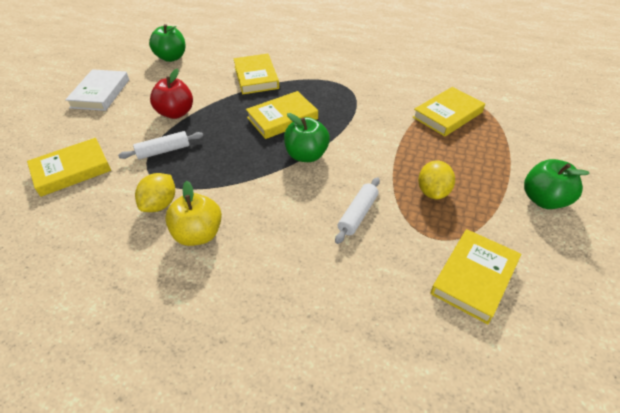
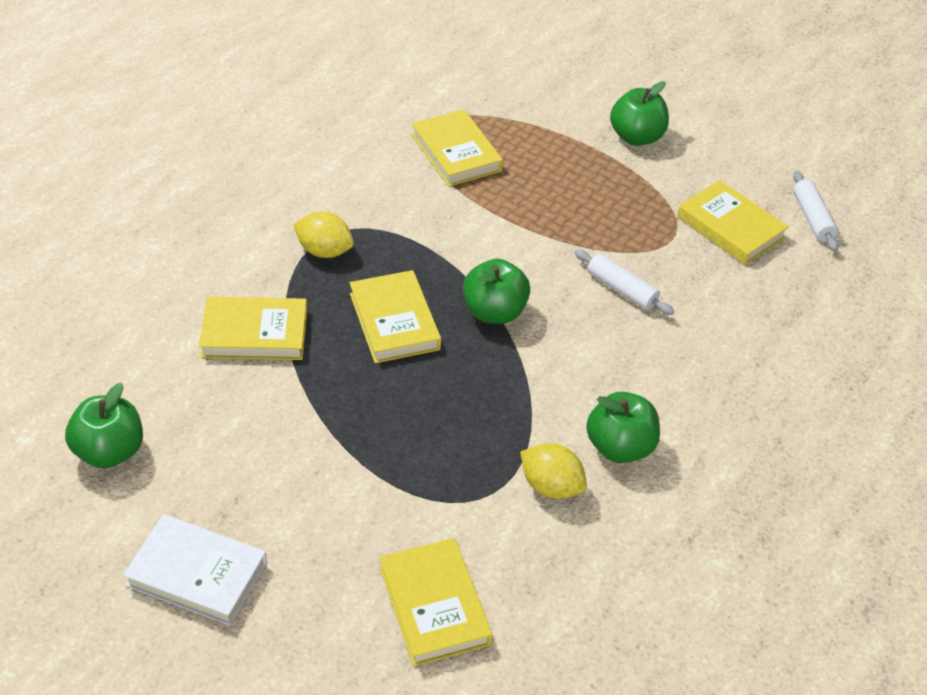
camera: 80 degrees left, 0 degrees up
(163, 151) = (425, 477): white rolling pin -> white rolling pin (812, 218)
(176, 113) = (321, 455): red apple -> none
(198, 234) = (619, 447): yellow apple -> green apple
(433, 192) = (600, 215): yellow lemon -> yellow lemon (324, 251)

